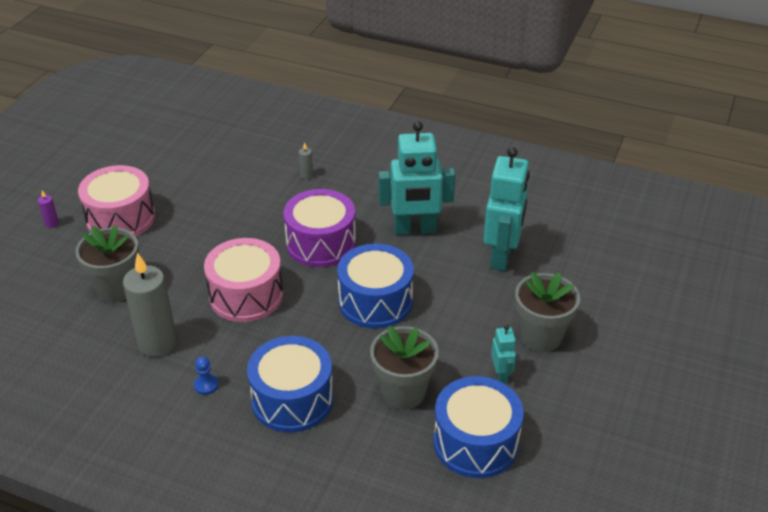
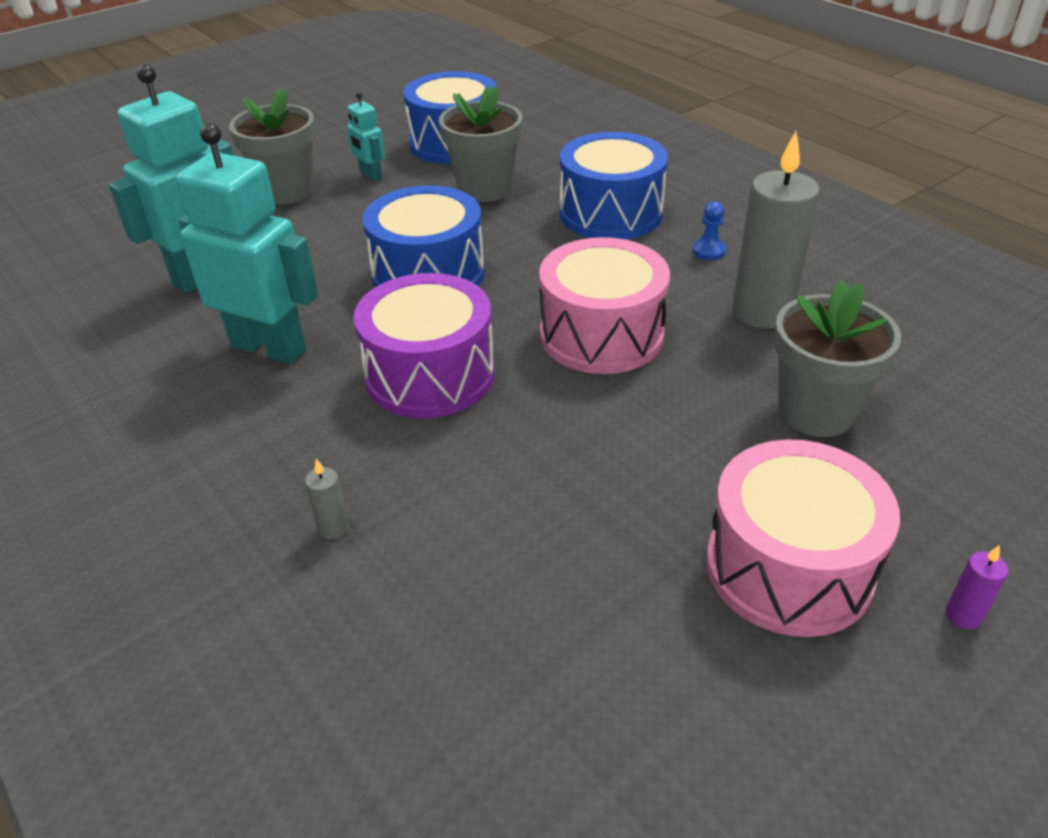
camera: 150 degrees left, 0 degrees up
(501, 375) = (370, 175): turquoise robot -> turquoise robot turned 60 degrees counterclockwise

